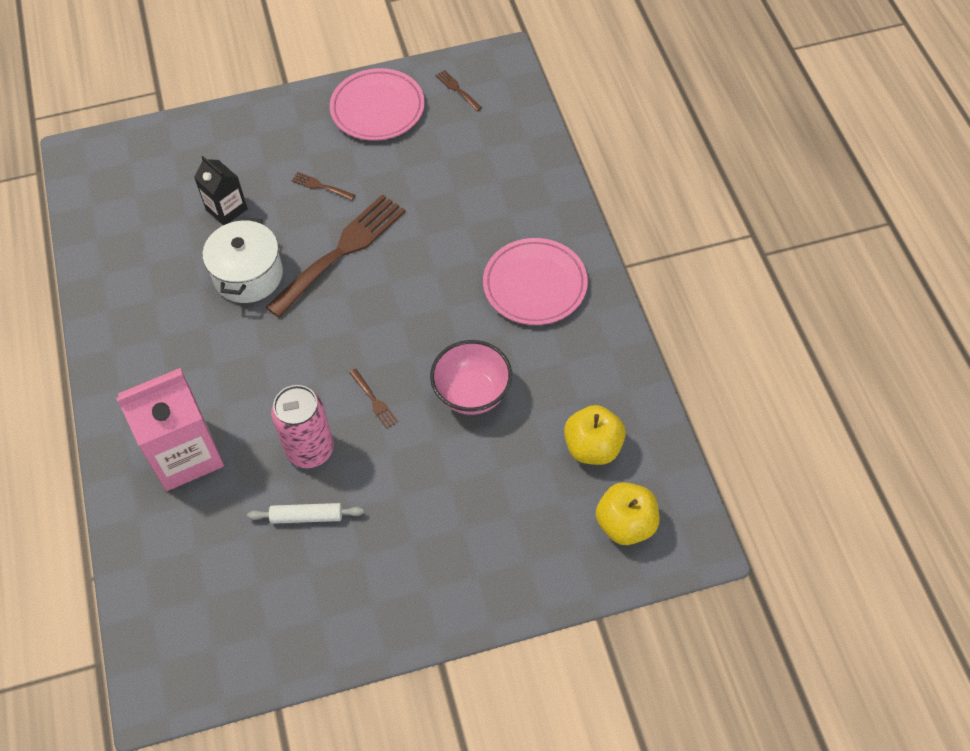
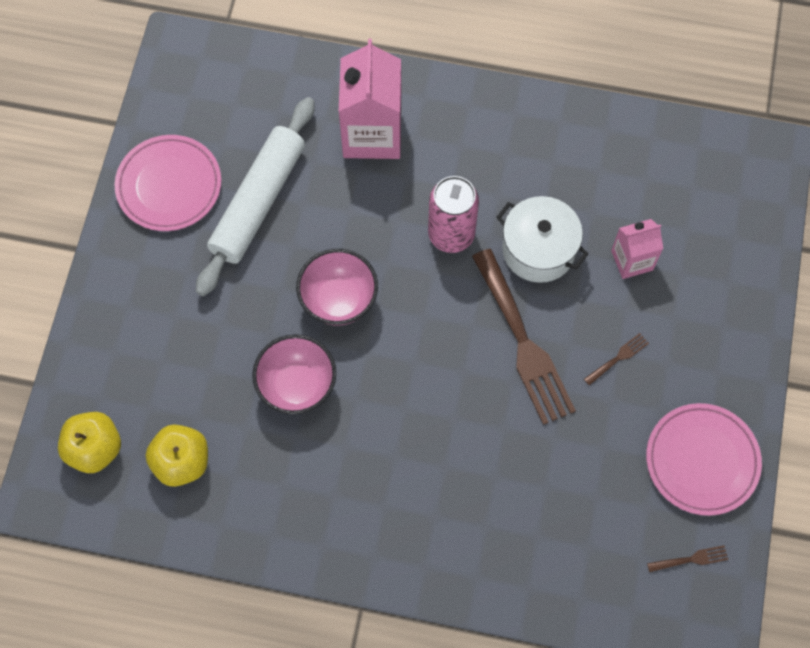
camera: 115 degrees right, 10 degrees up
(226, 209) = (632, 260): black carton -> pink carton
(306, 516) = (258, 202): white rolling pin -> white rolling pin, size x2.21
(310, 450) = (320, 229): pink can -> pink can (451, 234)
(374, 400) = (339, 300): brown fork -> pink bowl
(535, 285) = (385, 504): pink plate -> pink plate (169, 186)

